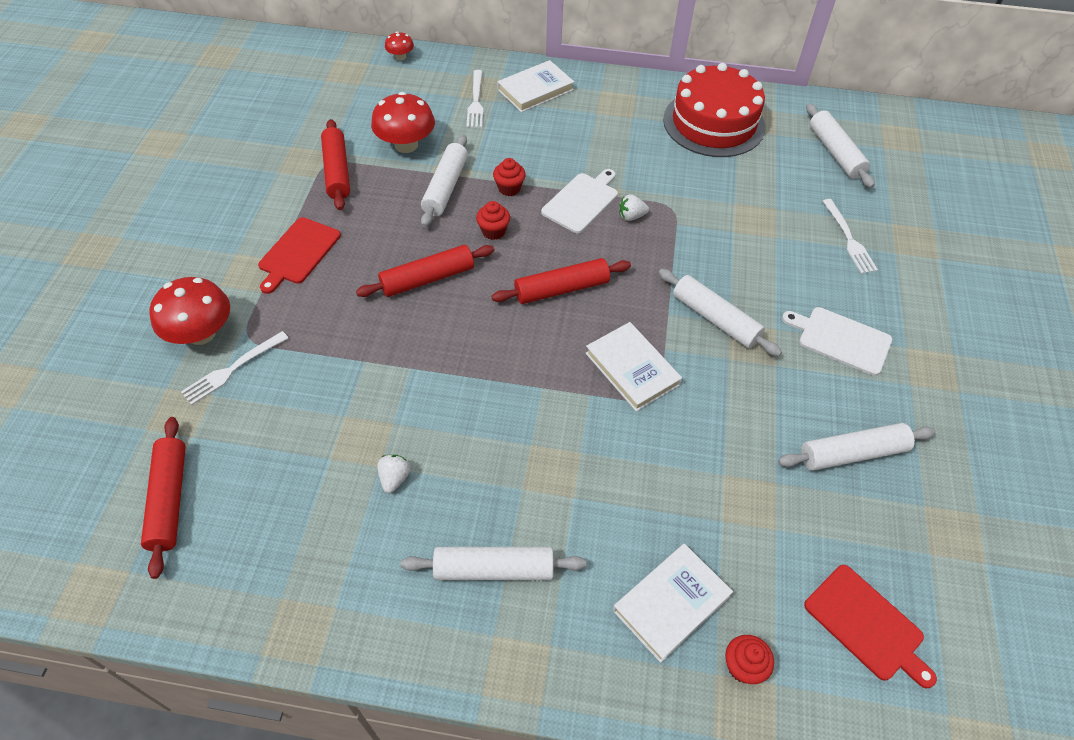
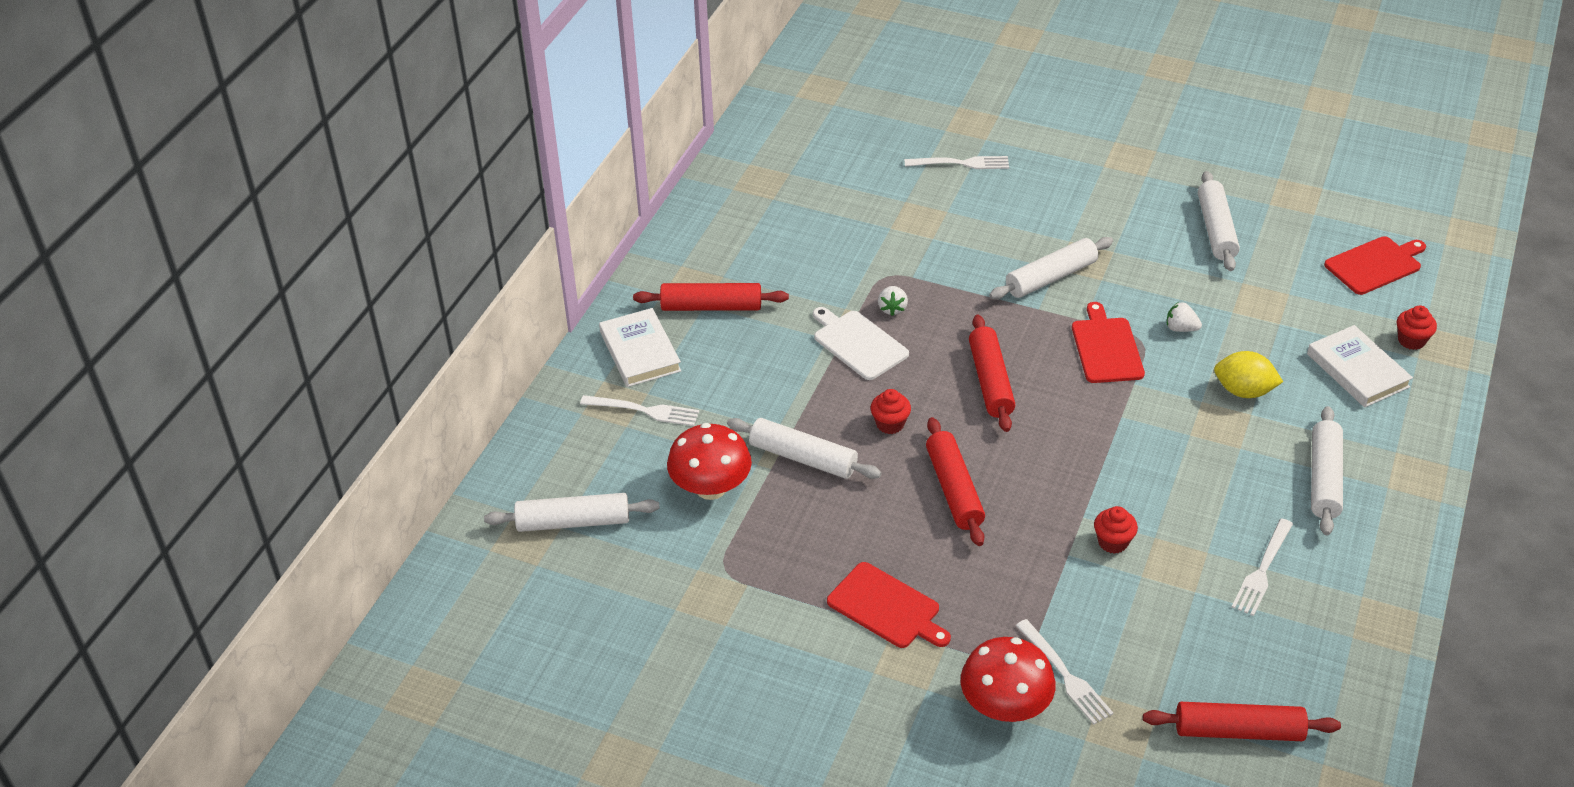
camera: 75 degrees left, 10 degrees down
(337, 171) = (743, 561): red rolling pin -> red rolling pin (711, 306)
(360, 514) = (1262, 570): none -> white fork
(394, 478) = (1223, 541): white strawberry -> white strawberry (1180, 328)
(400, 57) = (515, 477): red mushroom -> none
(509, 188) = (820, 401): red cupcake -> red cupcake (1113, 542)
(605, 489) = (1243, 391): none -> yellow lemon
(632, 369) = (1106, 347): white book -> red cutting board
(713, 123) = (755, 214): red cake -> none
(835, 152) = (832, 139): white rolling pin -> white rolling pin (573, 522)
(840, 339) = (1089, 203): white cutting board -> none

